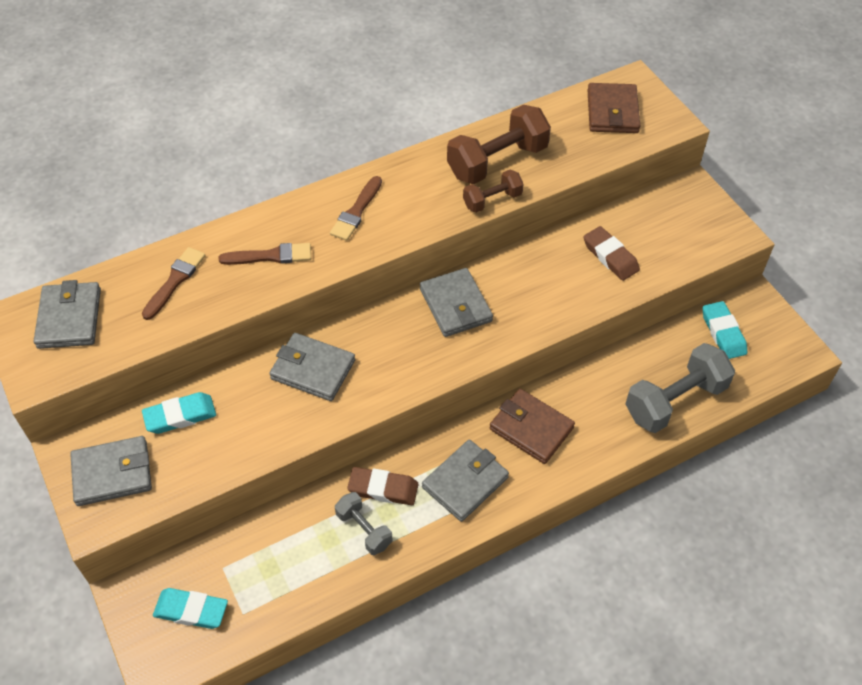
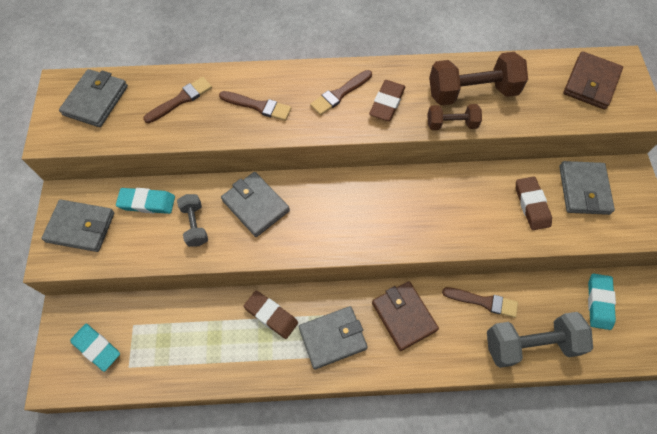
camera: 25 degrees right, 10 degrees up
(364, 529) = (242, 341): grey dumbbell -> grey dumbbell (195, 225)
(413, 203) = (387, 103): none -> brown eraser
(455, 305) = (386, 197): grey wallet -> grey wallet (583, 189)
(607, 379) = (483, 301): none -> brown brush

